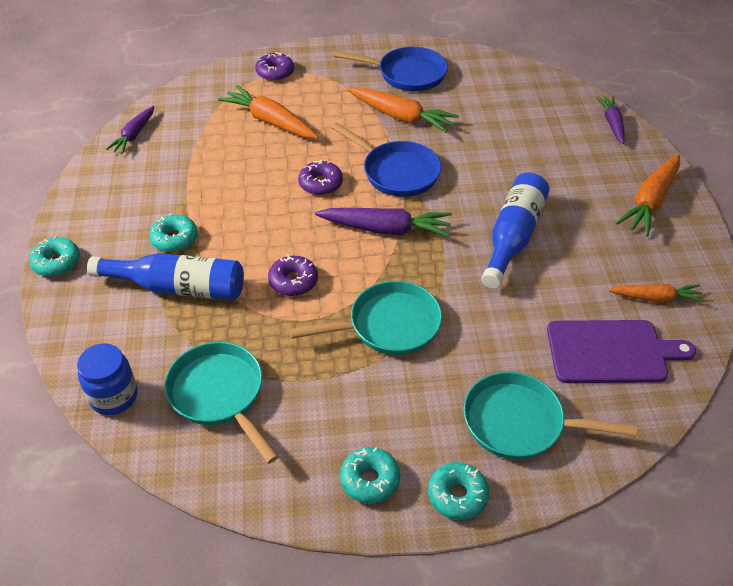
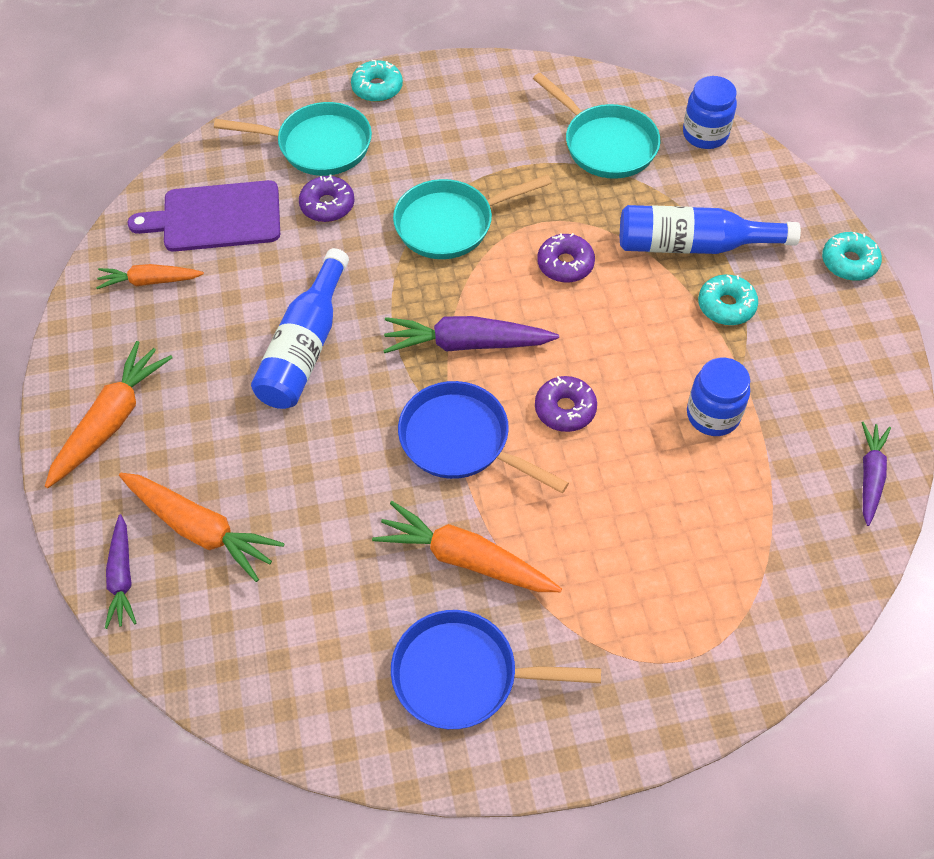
camera: 175 degrees right, 10 degrees up
(218, 173) = (713, 415): none -> blue jar
(270, 121) = (673, 527): orange carrot -> orange carrot (201, 529)
(275, 72) = (703, 655): purple donut -> purple donut (327, 205)
(370, 480) = (452, 92): turquoise donut -> none

